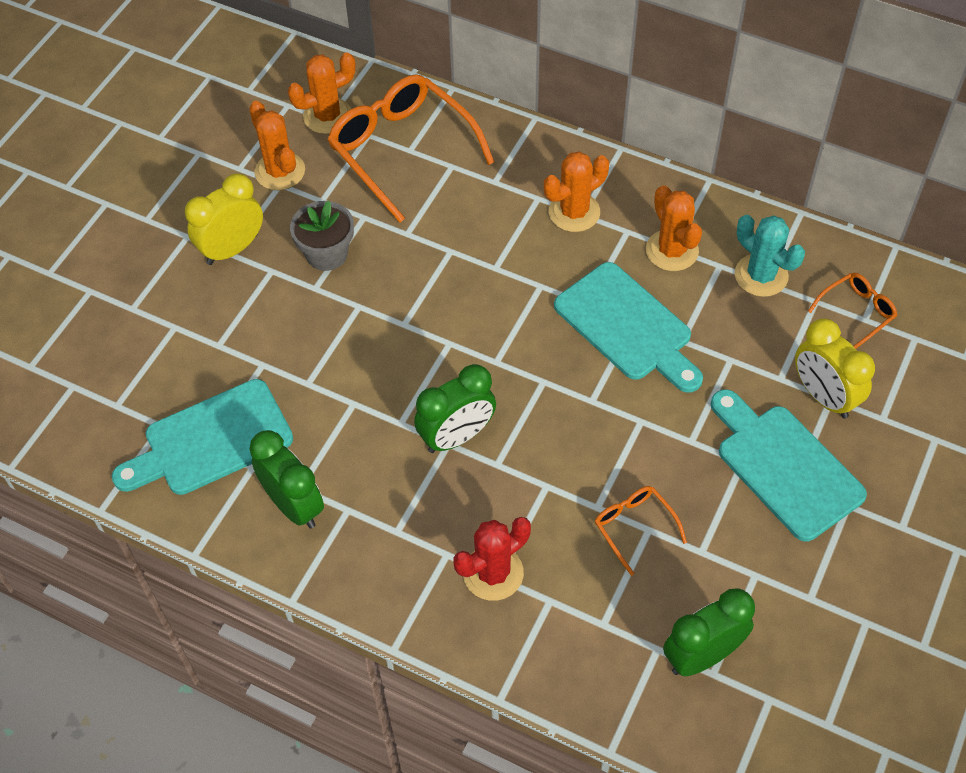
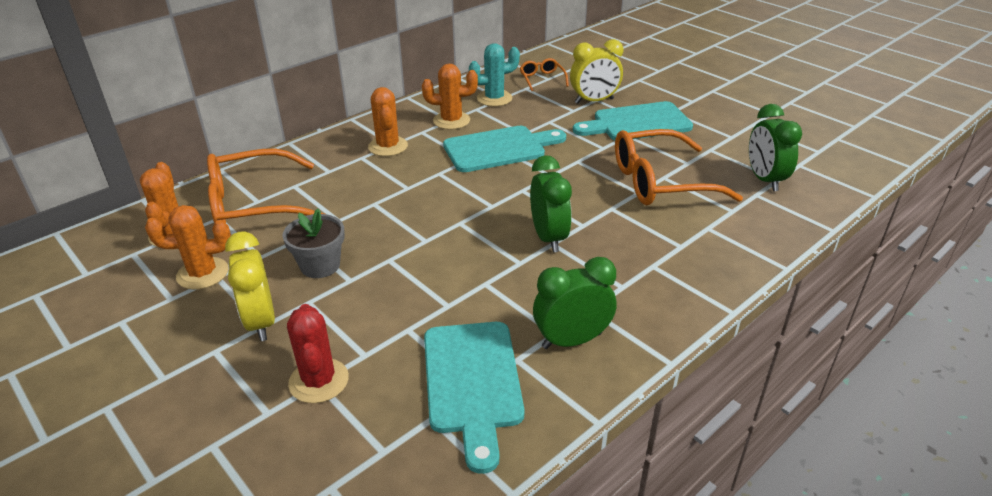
camera: 70 degrees left, 20 degrees down
(493, 573) = (677, 247): red cactus -> red cactus (319, 381)
(634, 527) = (660, 182): orange glasses -> orange glasses, size x2.09

